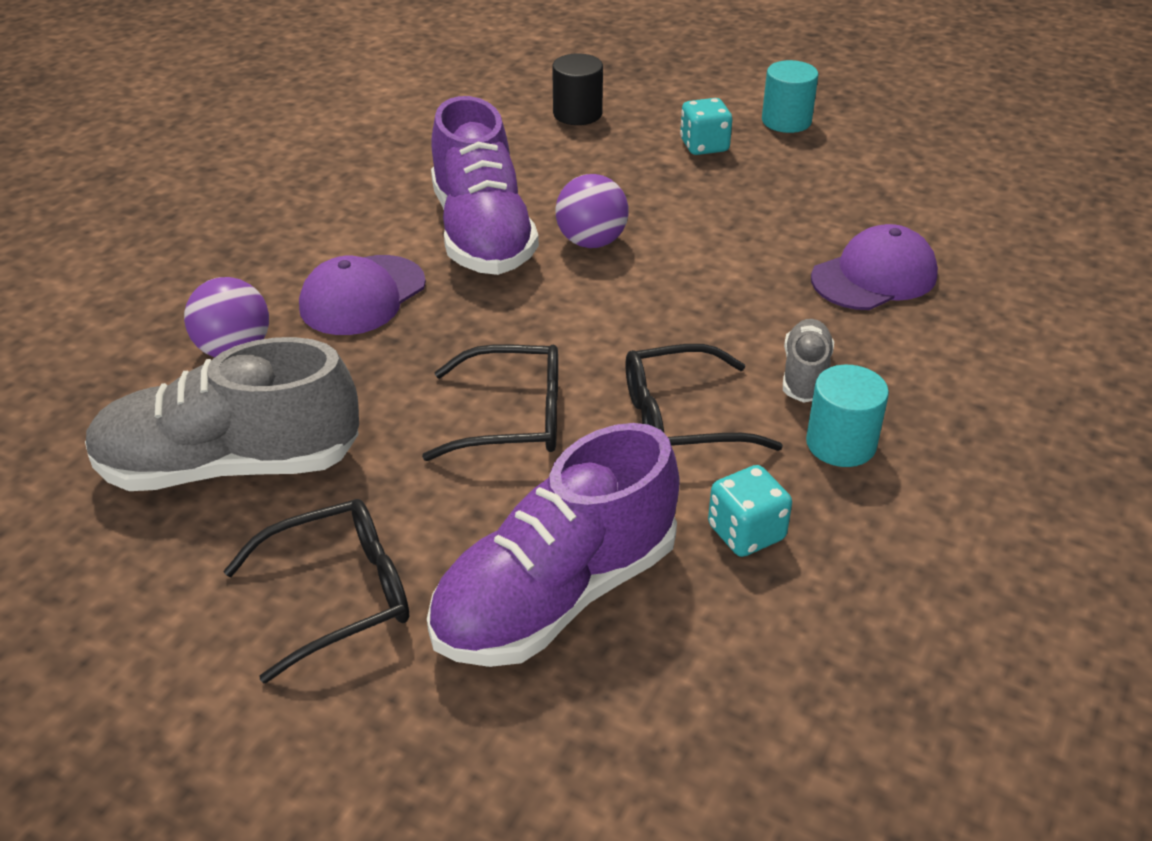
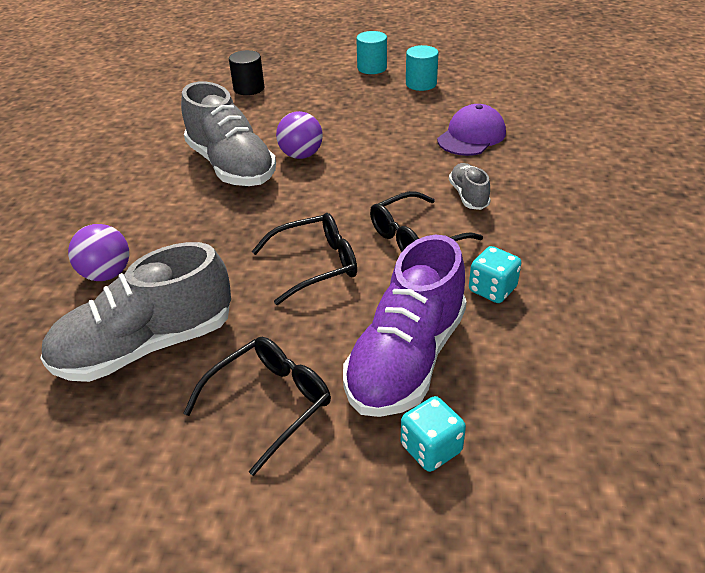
camera: 20 degrees left, 0 degrees up
(362, 296) = (175, 220): purple cap -> none
(482, 234) = (231, 166): purple shoe -> grey shoe
(704, 146) = (334, 90): turquoise dice -> turquoise dice (431, 448)
(841, 444) = (511, 227): turquoise cylinder -> turquoise cylinder (421, 84)

